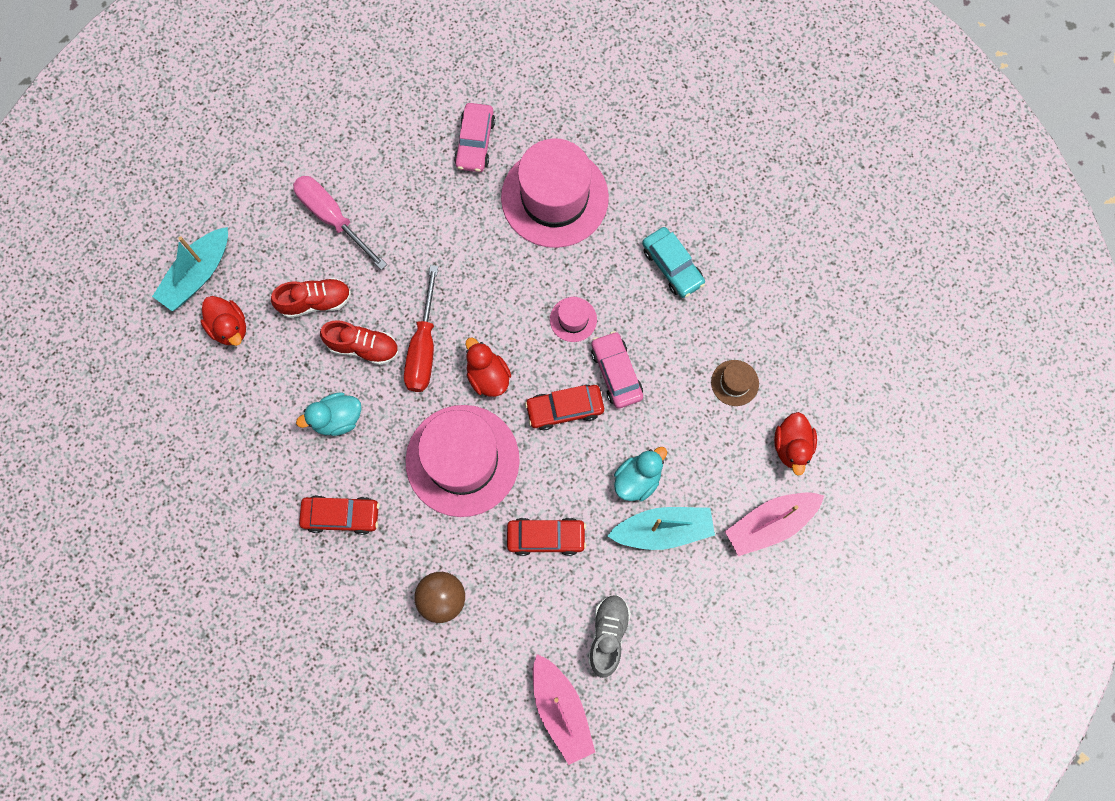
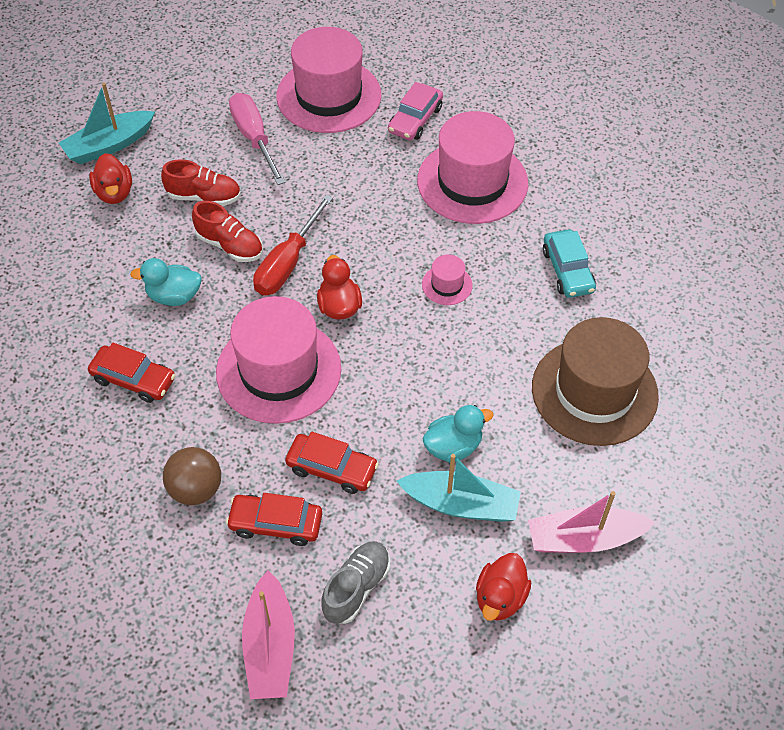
camera: 20 degrees right, 20 degrees down
(382, 142) = (329, 96): none -> pink hat
(564, 409) = (404, 358): red car -> red car (276, 524)
(616, 373) = (471, 344): pink car -> none
(734, 383) = (594, 391): brown hat -> brown hat, size x2.34
(792, 446) = (636, 471): red duck -> red duck (500, 598)

